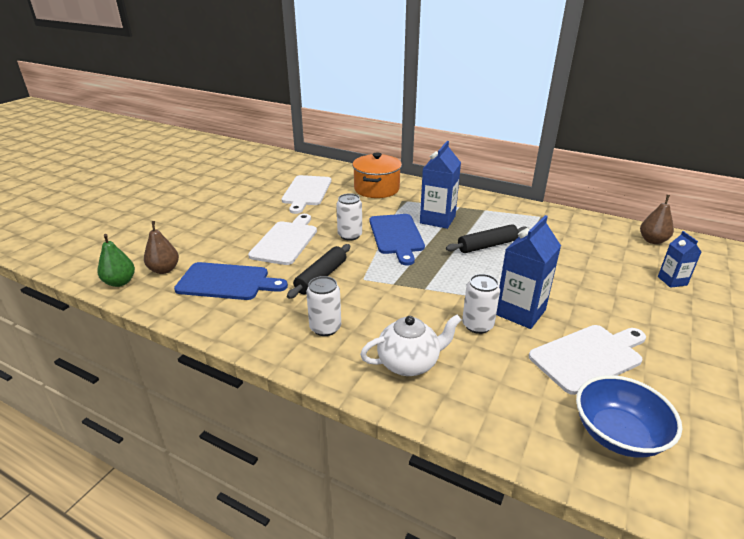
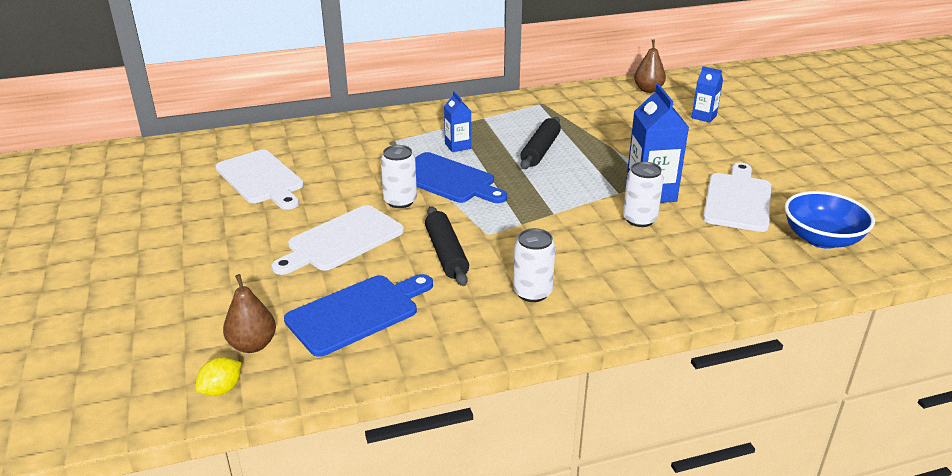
camera: 45 degrees left, 0 degrees up
(120, 282) = (221, 389): green pear -> yellow lemon
(286, 241) = (341, 240): white cutting board -> white cutting board turned 105 degrees counterclockwise
(376, 189) = (339, 141): orange pot -> none
(409, 363) = (642, 277): white teapot -> none
(437, 219) = (458, 146): blue carton -> blue carton, size x0.56

